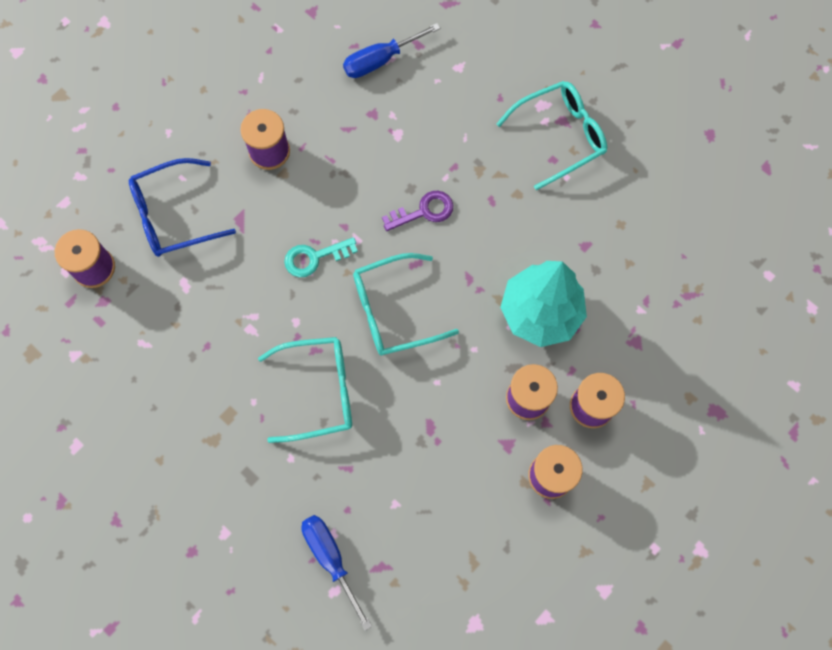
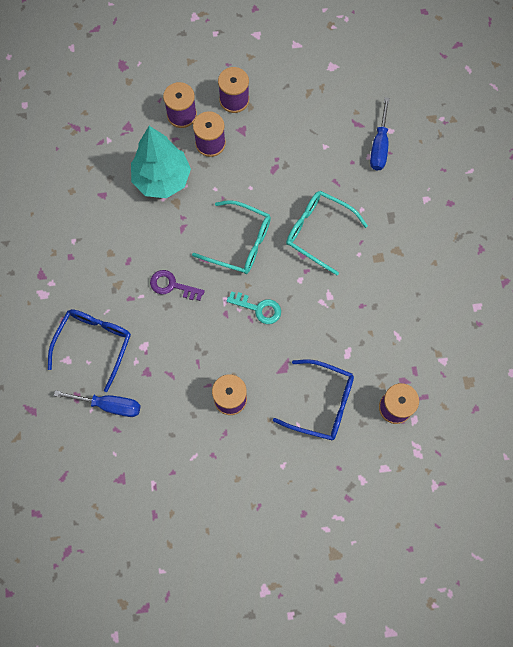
camera: 140 degrees left, 0 degrees up
(447, 99) = (94, 344): none -> blue glasses
(560, 136) = (52, 267): turquoise glasses -> none

